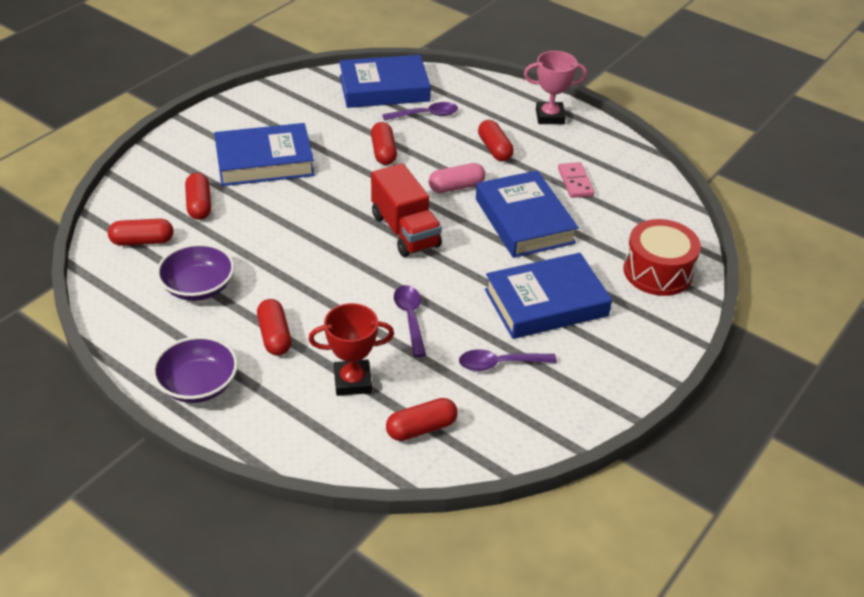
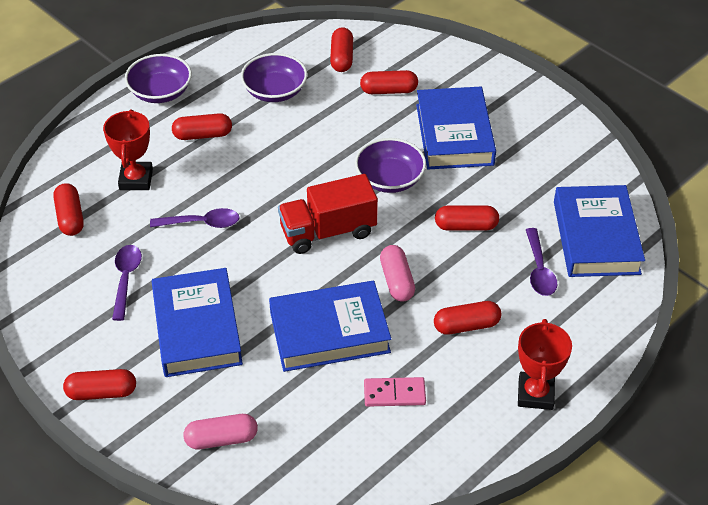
camera: 100 degrees right, 5 degrees up
(330, 197) = (389, 179): none -> purple bowl
(550, 116) = (535, 394): pink trophy -> red trophy
(641, 356) = (101, 392): none -> red capsule
(657, 272) = (221, 439): red drum -> pink capsule

